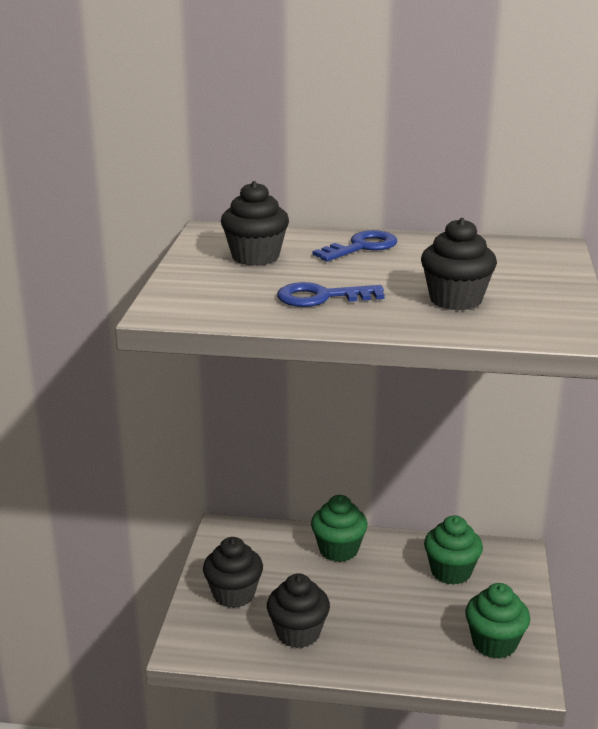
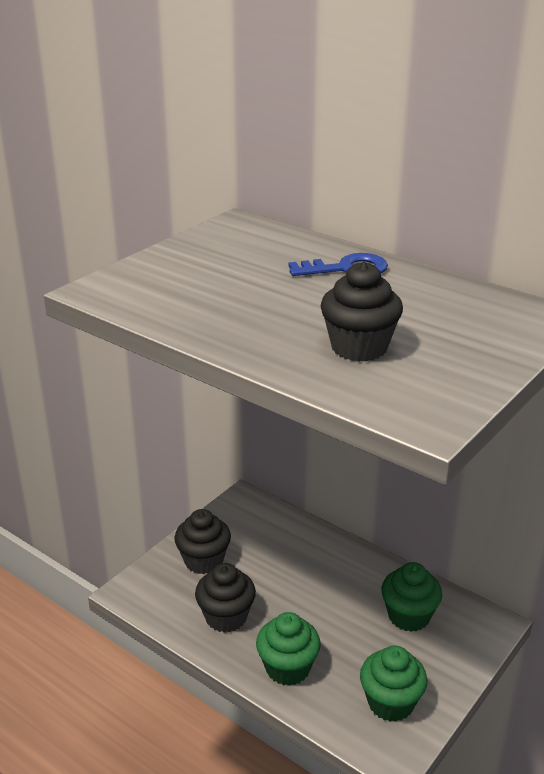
camera: 30 degrees right, 5 degrees up
(255, 257) = (238, 256): black cupcake -> none
(321, 297) = (240, 311): blue key -> none
(338, 550) = (323, 555): green cupcake -> green cupcake (287, 668)

